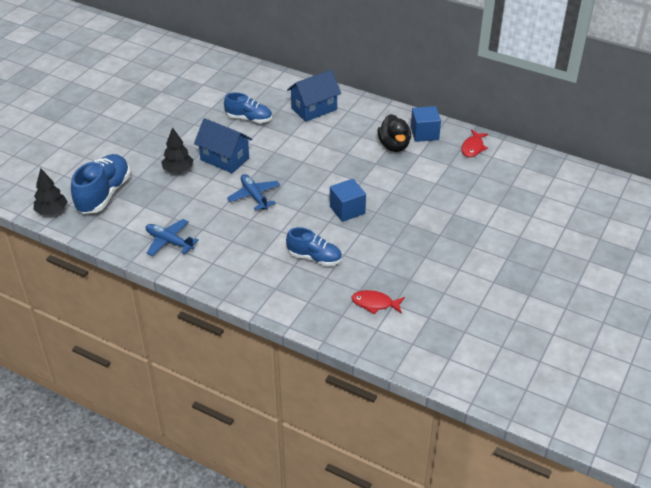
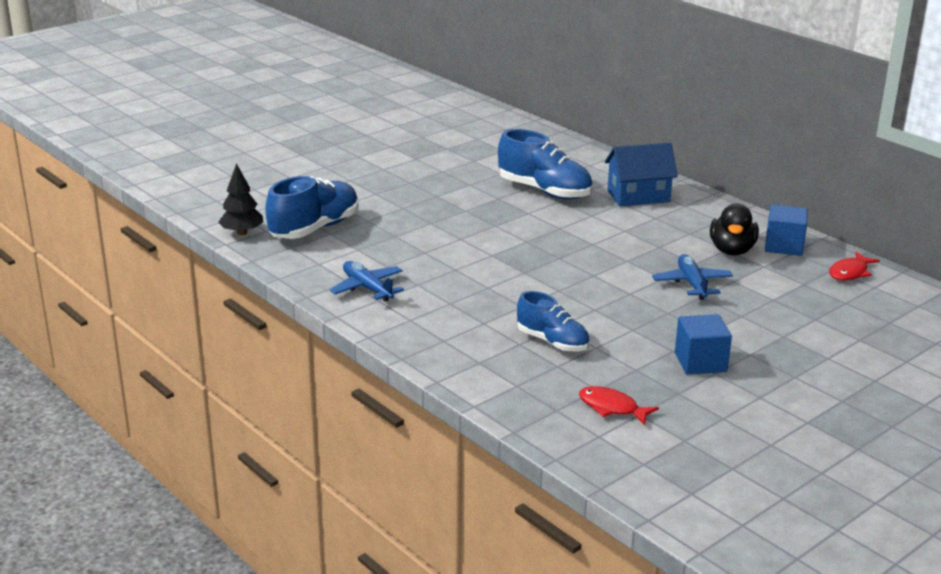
camera: 20 degrees right, 15 degrees down
(178, 170) = (422, 223): black tree -> none
(224, 159) = (489, 223): blue house -> none
(249, 119) = (544, 191): blue shoe -> blue shoe, size x1.56
(254, 196) = (506, 265): blue plane -> blue plane (692, 284)
(347, 210) = (627, 302): blue cube -> blue cube (700, 362)

